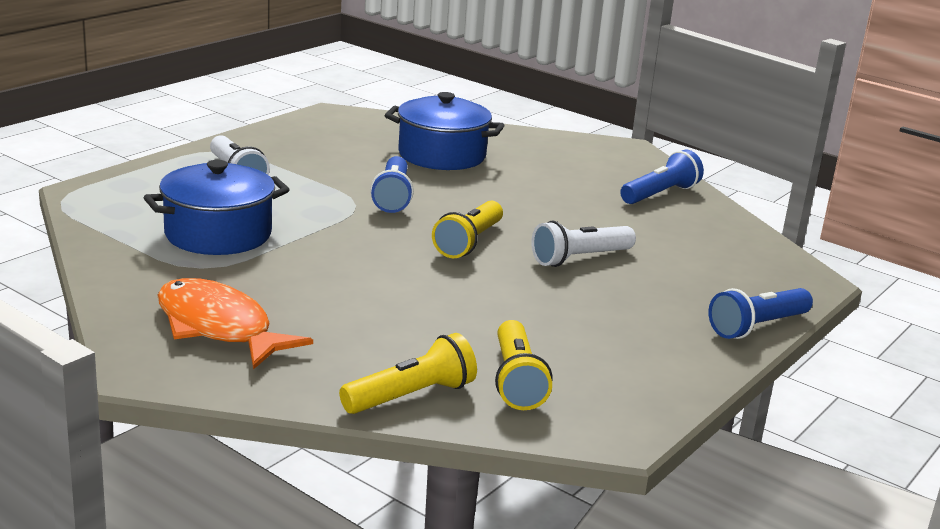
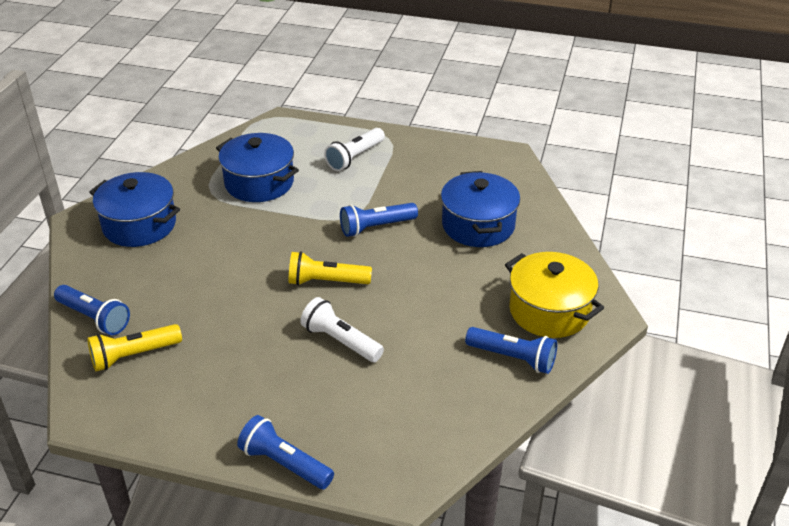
camera: 70 degrees right, 15 degrees up
(218, 327) = (139, 225): orange fish -> blue pot
(411, 396) = (94, 318): yellow flashlight -> blue flashlight
(603, 164) = (549, 311): none -> yellow pot

